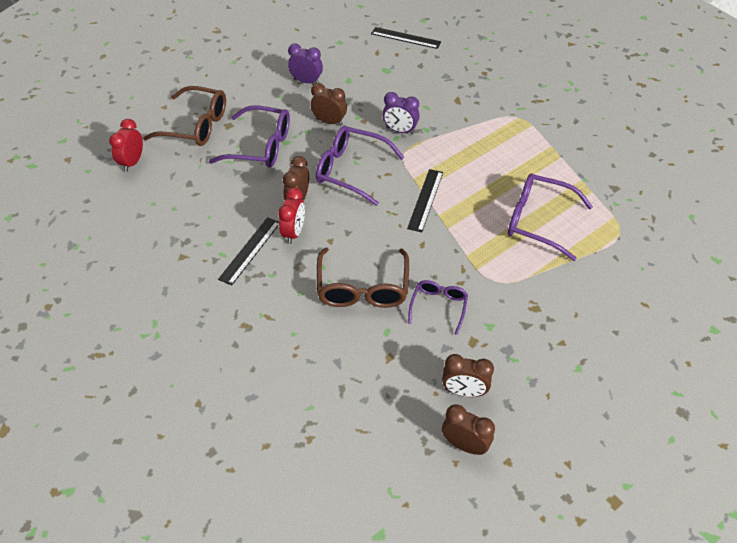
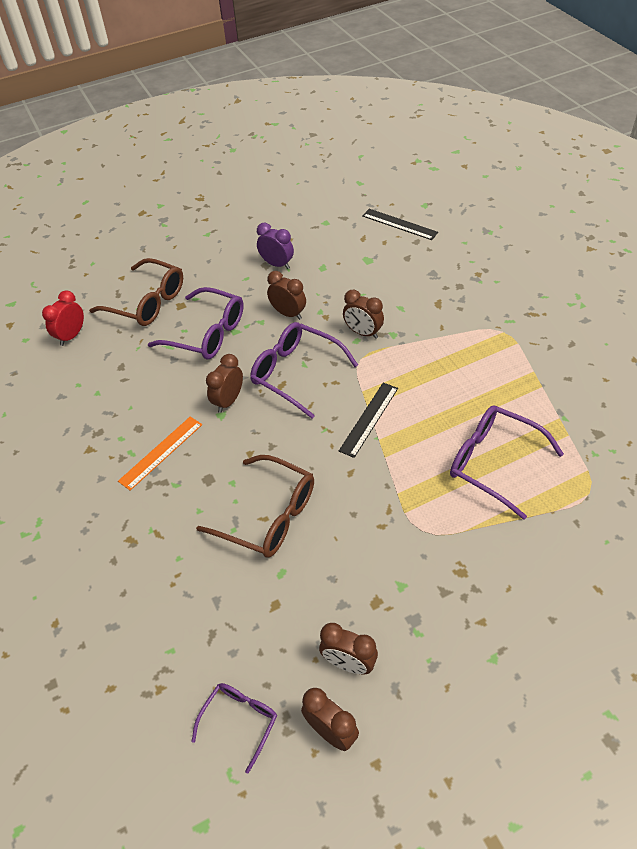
camera: 15 degrees right, 0 degrees up
(250, 250) = (161, 452): black ruler -> orange ruler
(294, 233) = (213, 438): red clock -> none
(362, 288) = (269, 516): brown glasses -> brown glasses turned 75 degrees counterclockwise
(400, 131) = (363, 333): purple clock -> brown clock
(438, 306) = (348, 551): purple glasses -> purple glasses (240, 721)

